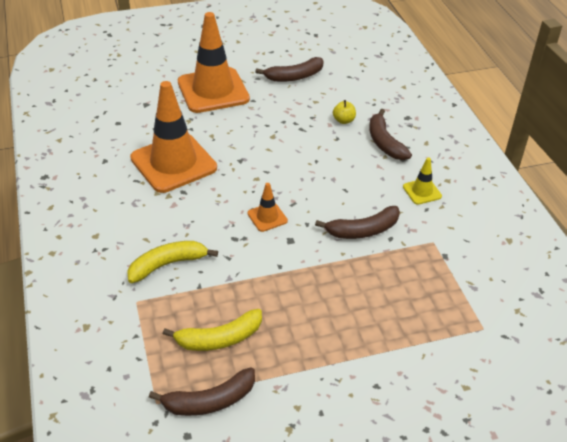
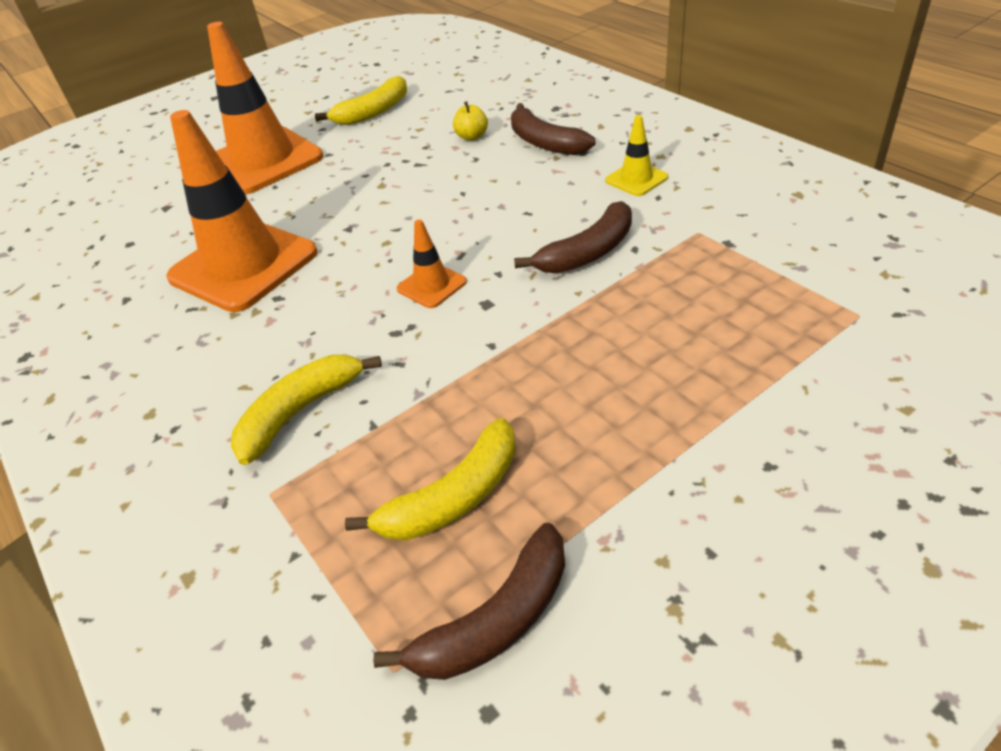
camera: 15 degrees left, 0 degrees up
(294, 76) = (373, 112): brown banana -> yellow banana

